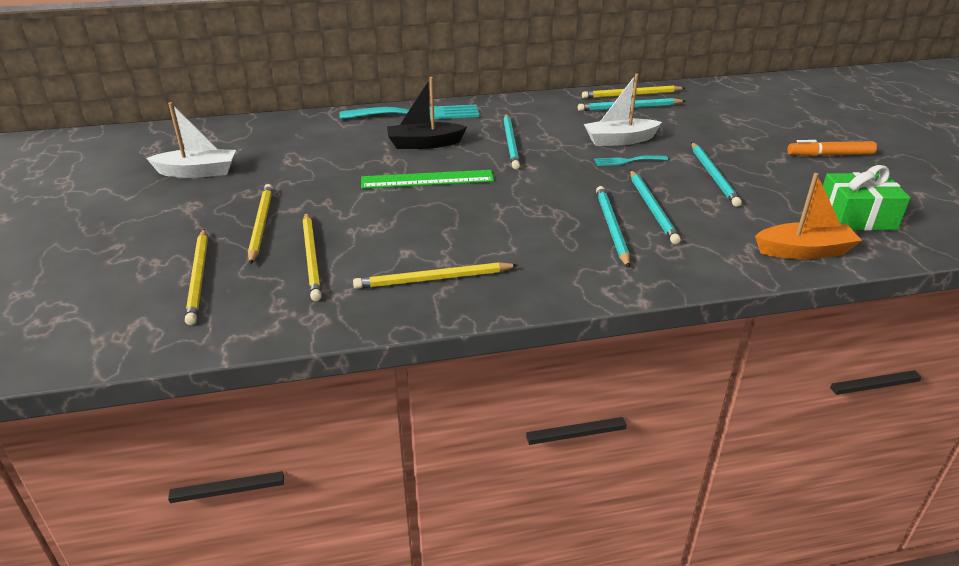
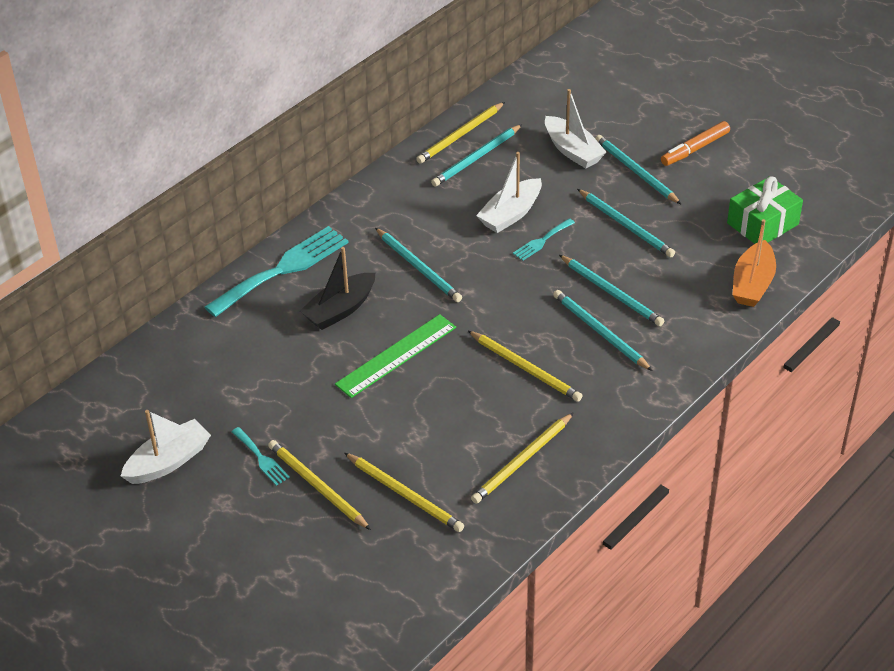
camera: 35 degrees left, 10 degrees up
(199, 278) = (341, 565): yellow pencil -> yellow pencil (525, 368)
(252, 194) = (261, 458): none -> turquoise fork
(713, 125) = (572, 151): none -> white boat
(758, 151) = (635, 171): none -> turquoise pencil
(804, 251) = (752, 284): orange boat -> orange boat turned 150 degrees clockwise

